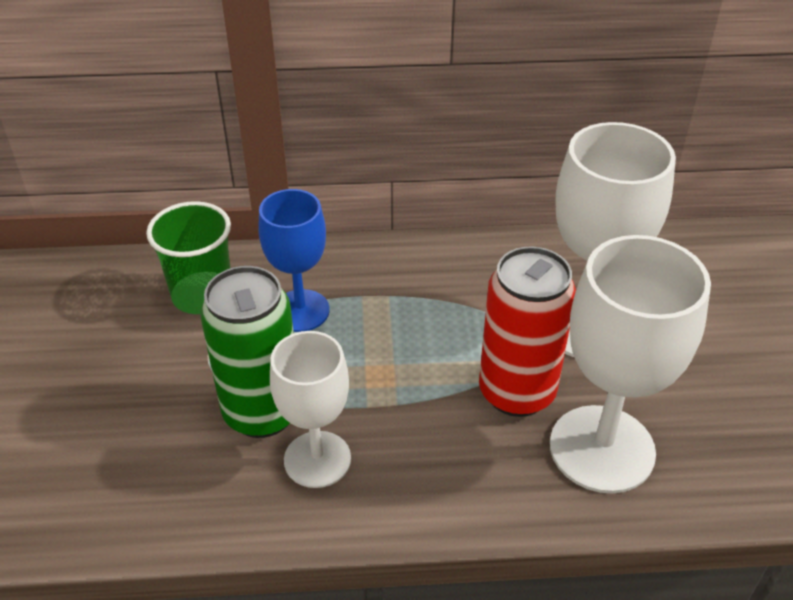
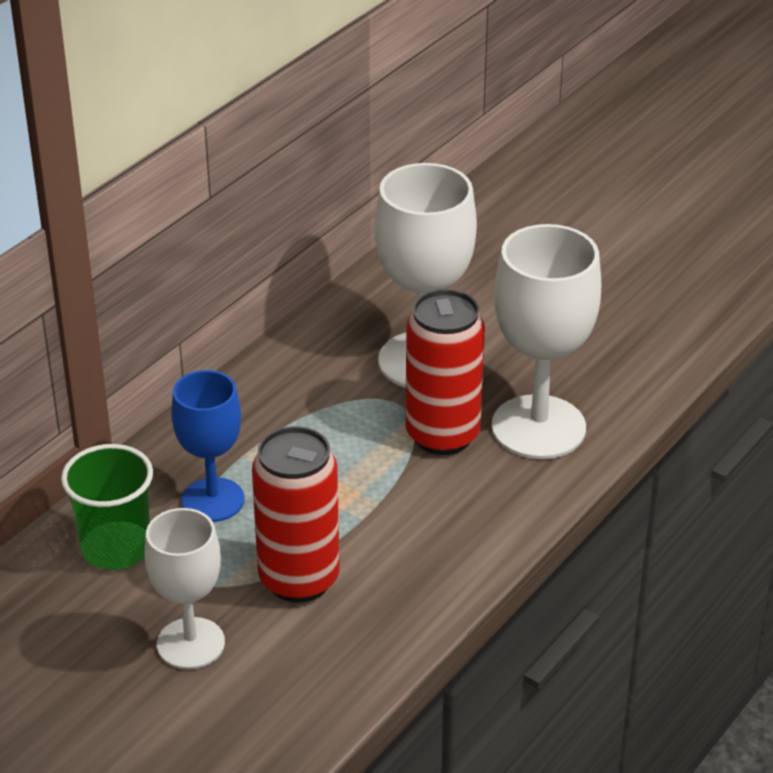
camera: 50 degrees left, 5 degrees down
(262, 412) = (299, 579): green can -> red can
(317, 459) = (382, 573): white goblet -> white goblet (190, 643)

